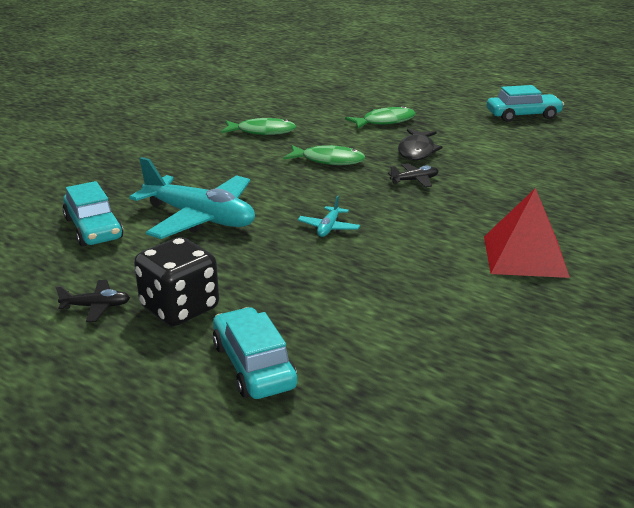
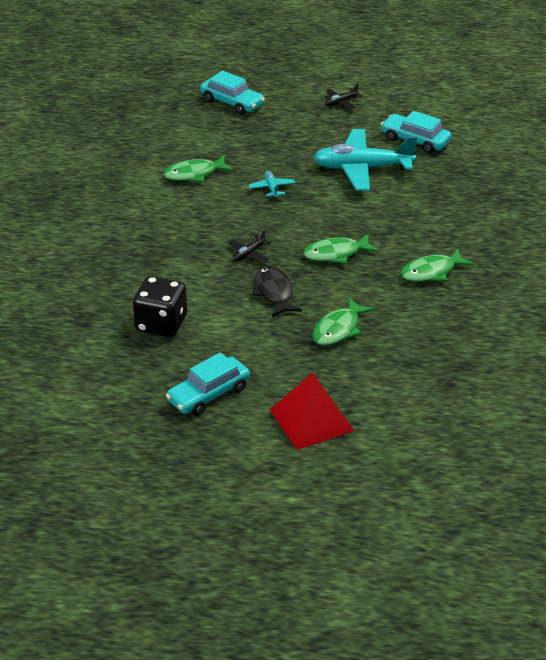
camera: 150 degrees right, 10 degrees up
(180, 308) = (298, 114): black dice -> black dice (161, 324)
(411, 271) = (194, 174): none -> green fish
(525, 256) = (130, 207): red pyramid -> red pyramid (311, 420)

